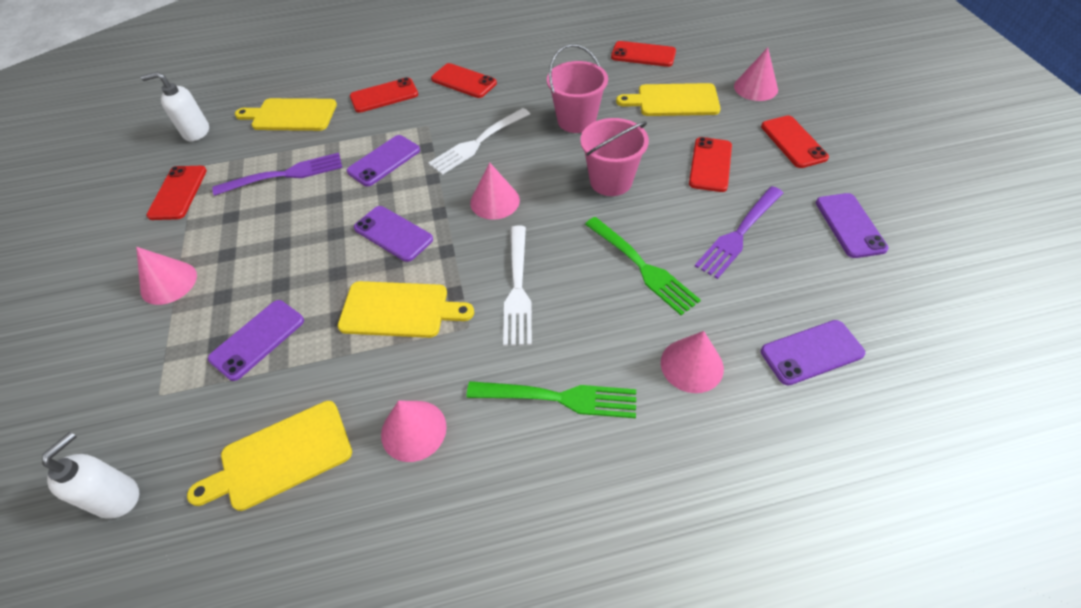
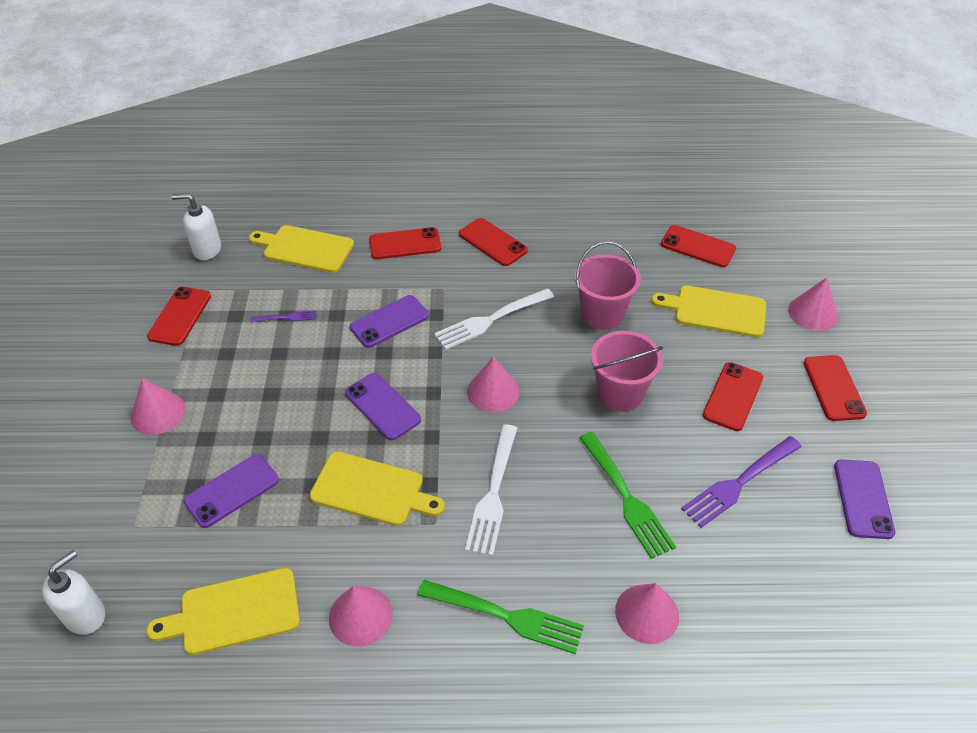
camera: 10 degrees right, 5 degrees down
(284, 175) = (286, 317): purple fork -> purple fork, size x0.50
(811, 352) = (774, 628): purple phone -> none

